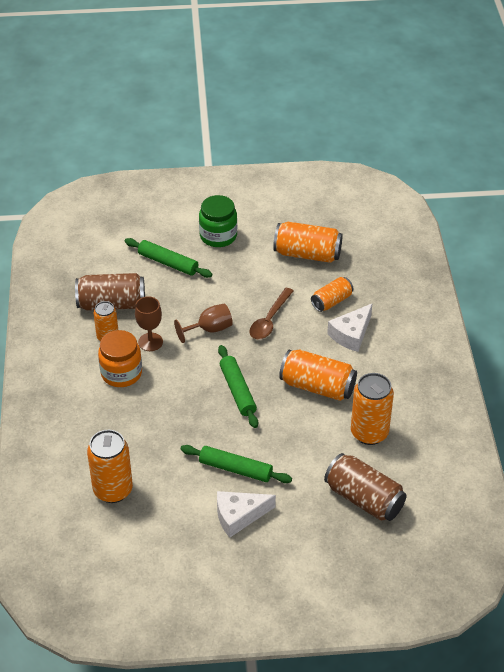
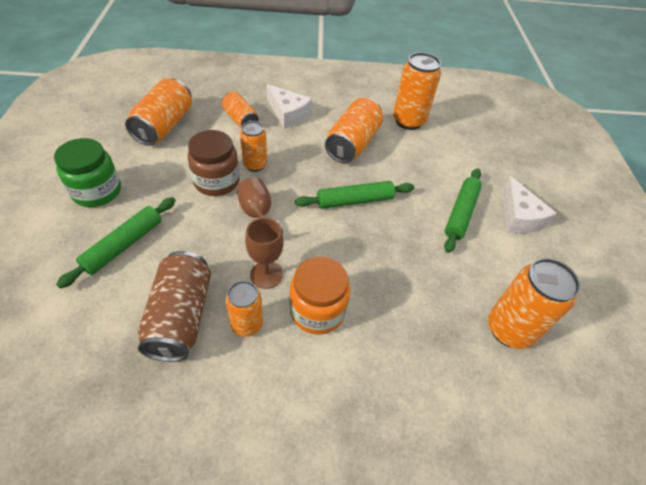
camera: 90 degrees left, 5 degrees up
(243, 299) = (216, 181): none -> brown jar
(269, 320) = (255, 165): brown spoon -> orange can
(364, 499) = (481, 135): brown can -> none

